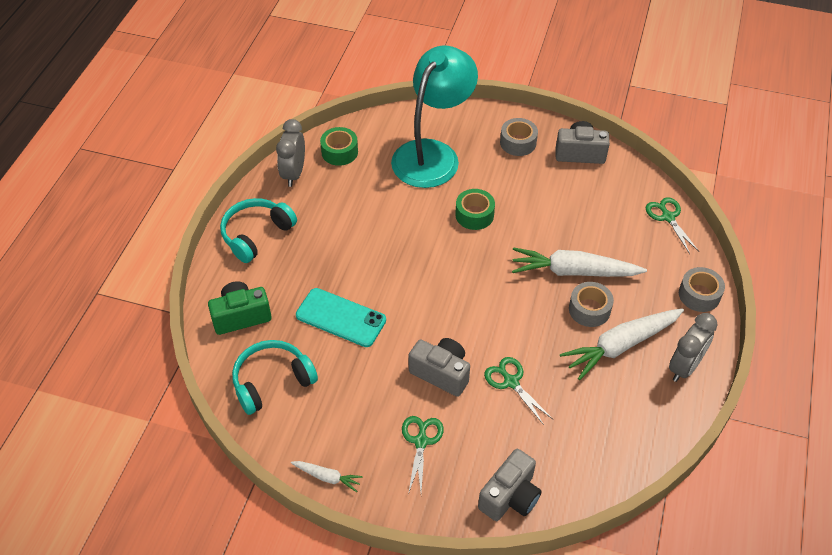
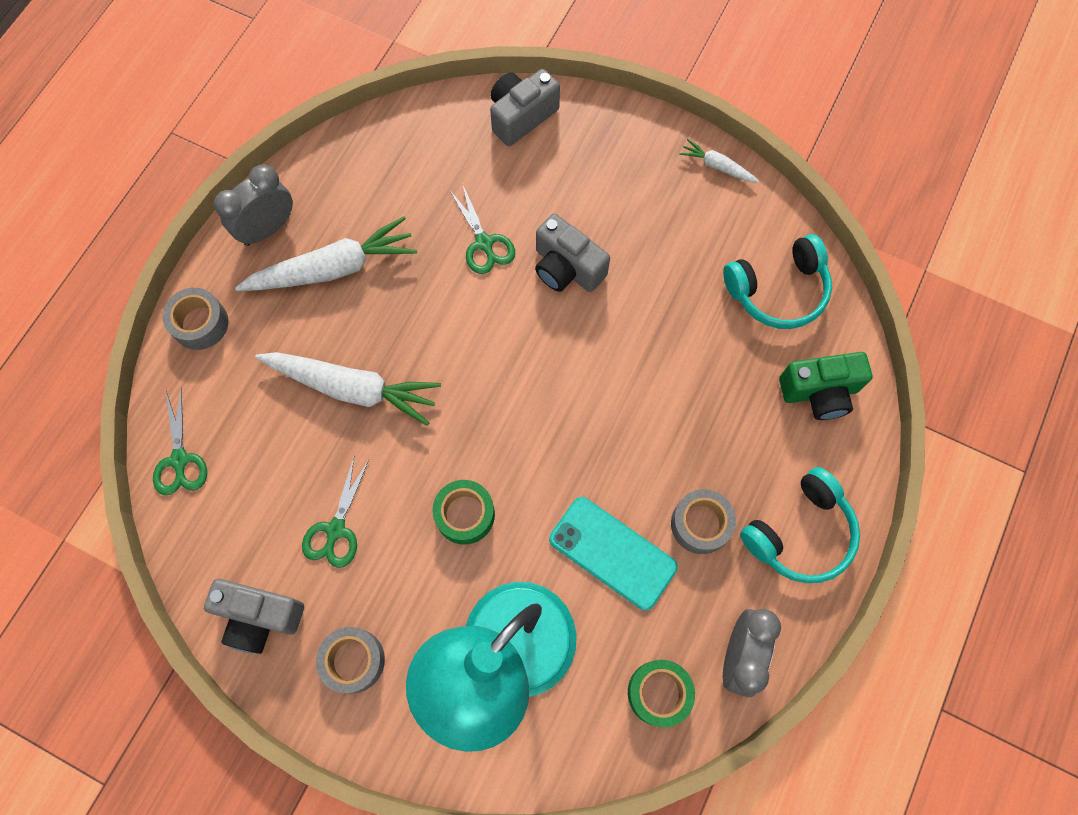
camera: 170 degrees left, 20 degrees up
(341, 318) = (684, 367): turquoise phone -> turquoise phone (612, 553)
(421, 441) = (606, 189): green scissors -> green scissors (336, 530)
(589, 309) = (353, 326): grey tape -> grey tape (700, 524)

